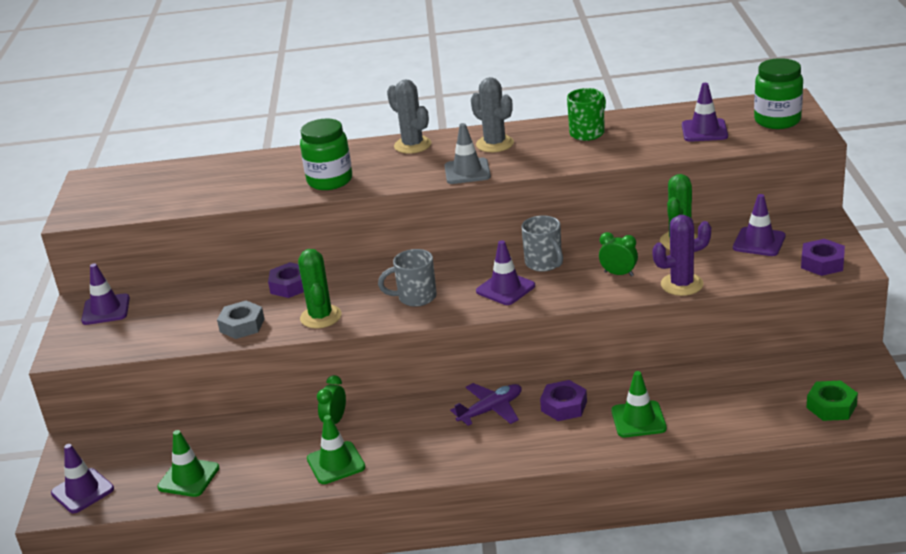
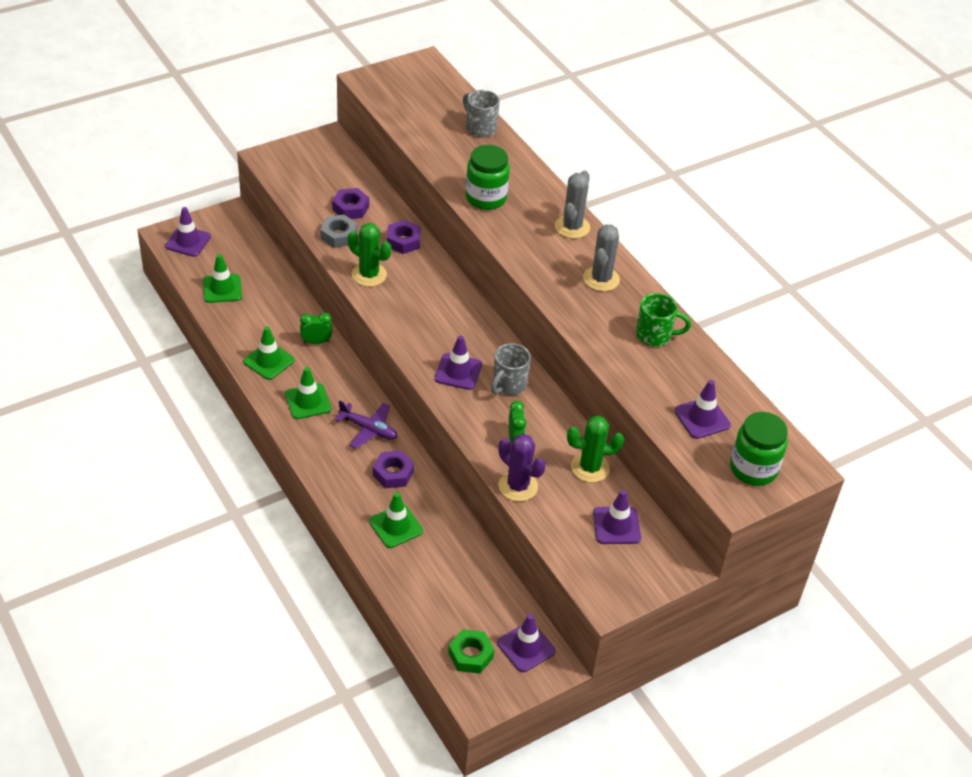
camera: 55 degrees right, 15 degrees up
(106, 310) = (327, 154): purple traffic cone -> purple traffic cone (526, 647)
(321, 317) = (369, 275): green cactus -> green cactus turned 75 degrees clockwise
(415, 297) = (420, 320): grey mug -> grey mug (480, 128)
(420, 445) = (308, 401): none -> green traffic cone
(467, 171) = (542, 277): grey traffic cone -> none
(822, 263) = (601, 580): purple nut -> purple nut (350, 208)

